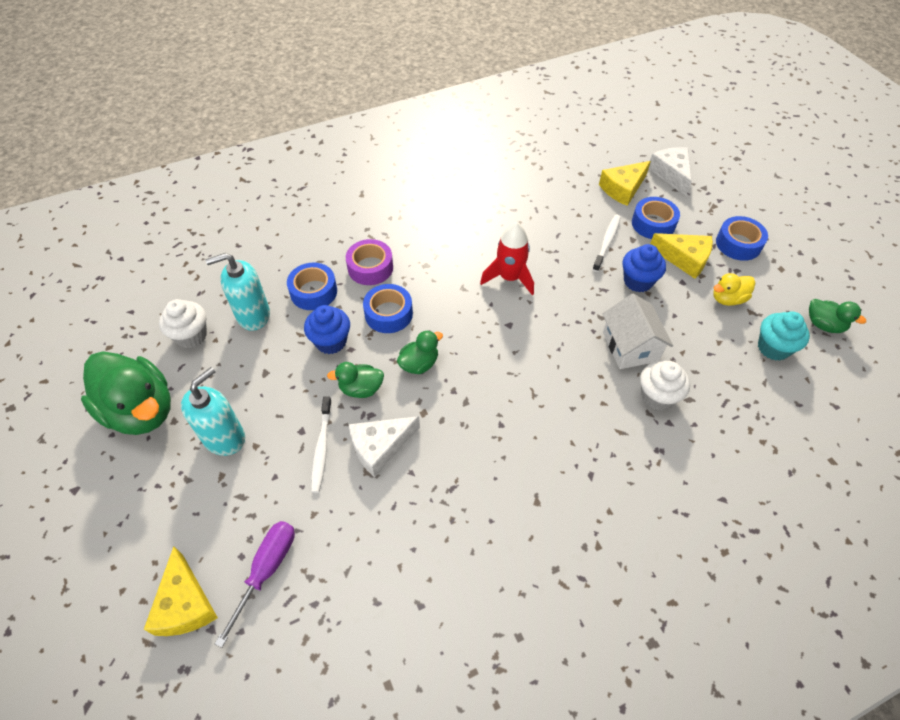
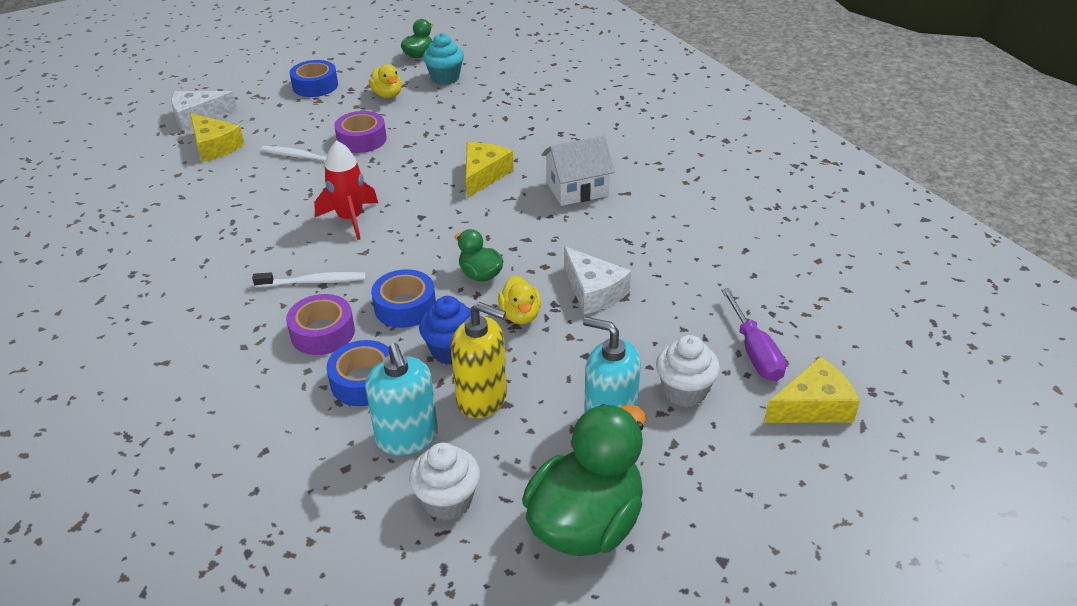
camera: 95 degrees left, 15 degrees down
(266, 570) = (754, 351): purple screwdriver -> purple screwdriver turned 120 degrees counterclockwise
(275, 358) = (482, 398): none -> yellow soap dispenser
(322, 447) = (604, 335): white toothbrush -> white toothbrush (313, 282)
(361, 389) = (520, 315): green duck -> yellow duck
(630, 346) = (447, 145): white house -> white house (577, 189)
(638, 281) = (361, 139): blue cupcake -> purple tape
(653, 224) = (277, 129): blue tape -> none
(657, 396) = (504, 132): white cupcake -> white cupcake (684, 391)
(684, 259) = (332, 114): yellow cheese -> yellow cheese (484, 175)

